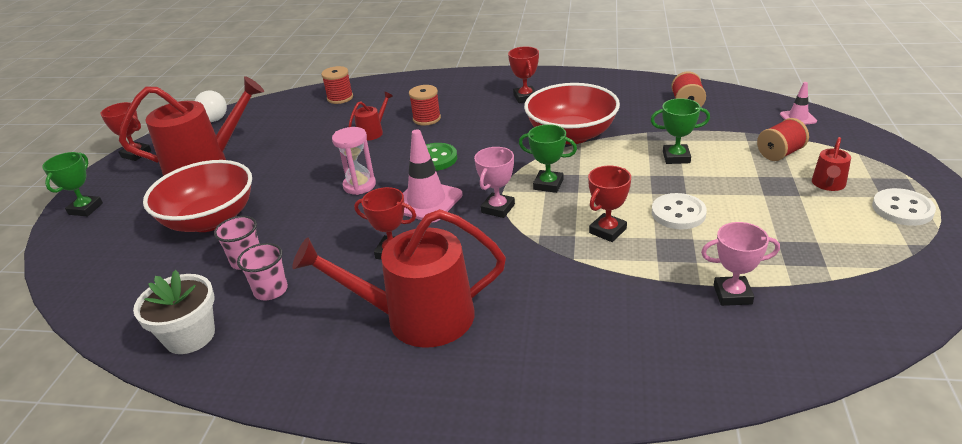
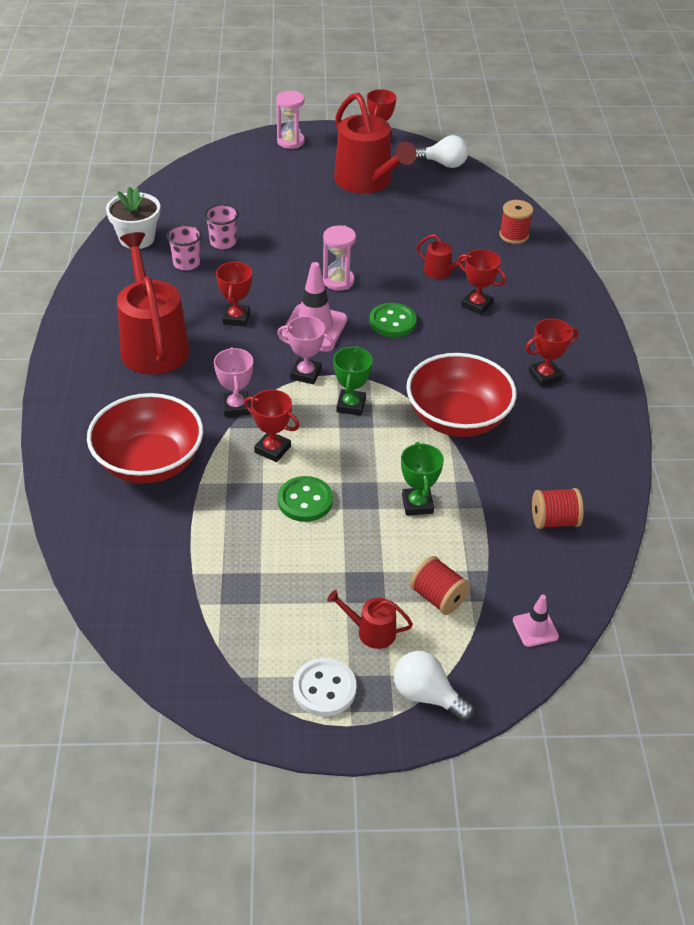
camera: 75 degrees right, 10 degrees up
(85, 209) = (290, 142): green trophy -> pink hourglass
(210, 220) = (278, 209): red bowl -> red bowl (149, 462)
(426, 119) = (477, 305): red spool -> red trophy
(678, 213) = (305, 501): white button -> green button
(732, 294) = (178, 530): pink trophy -> pink trophy (236, 407)
(884, 163) = (427, 695): none -> white light bulb

